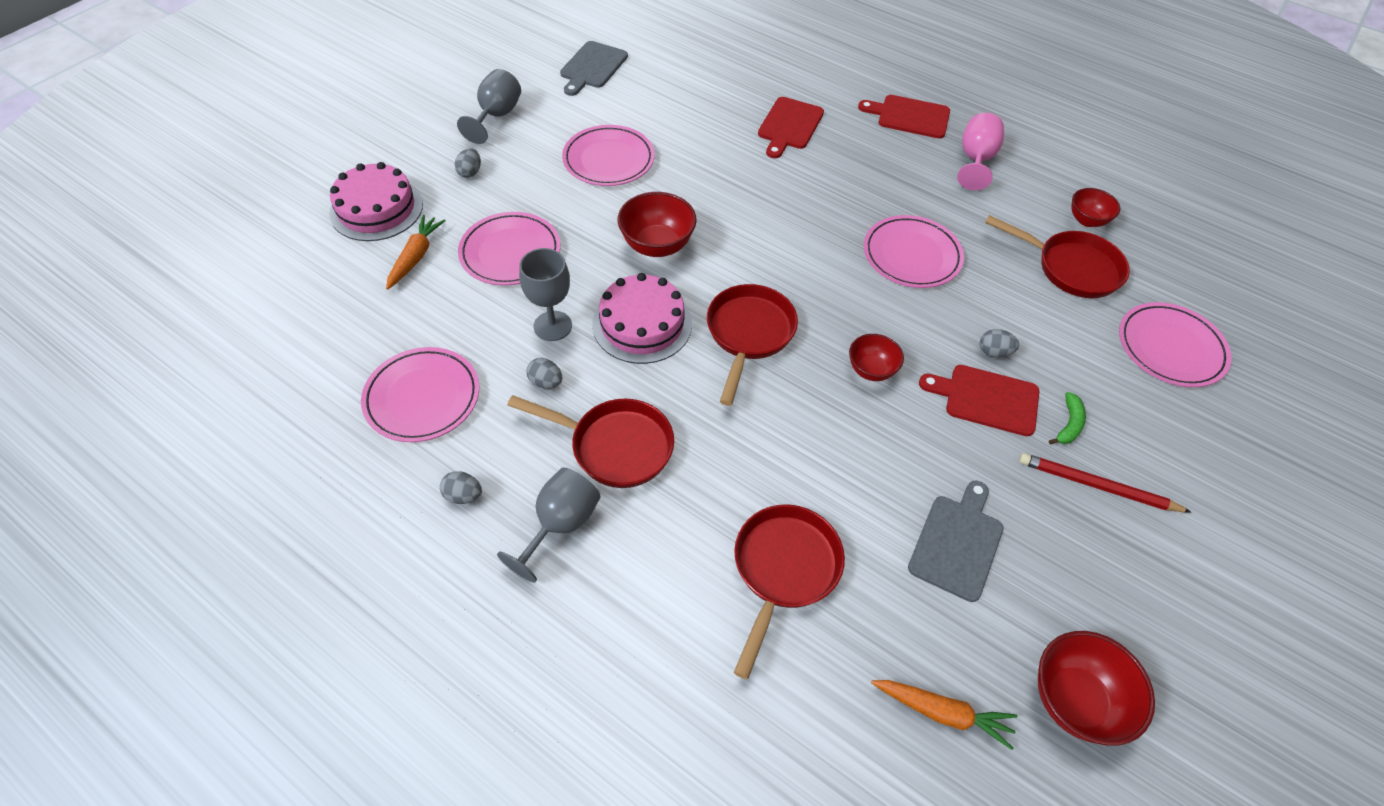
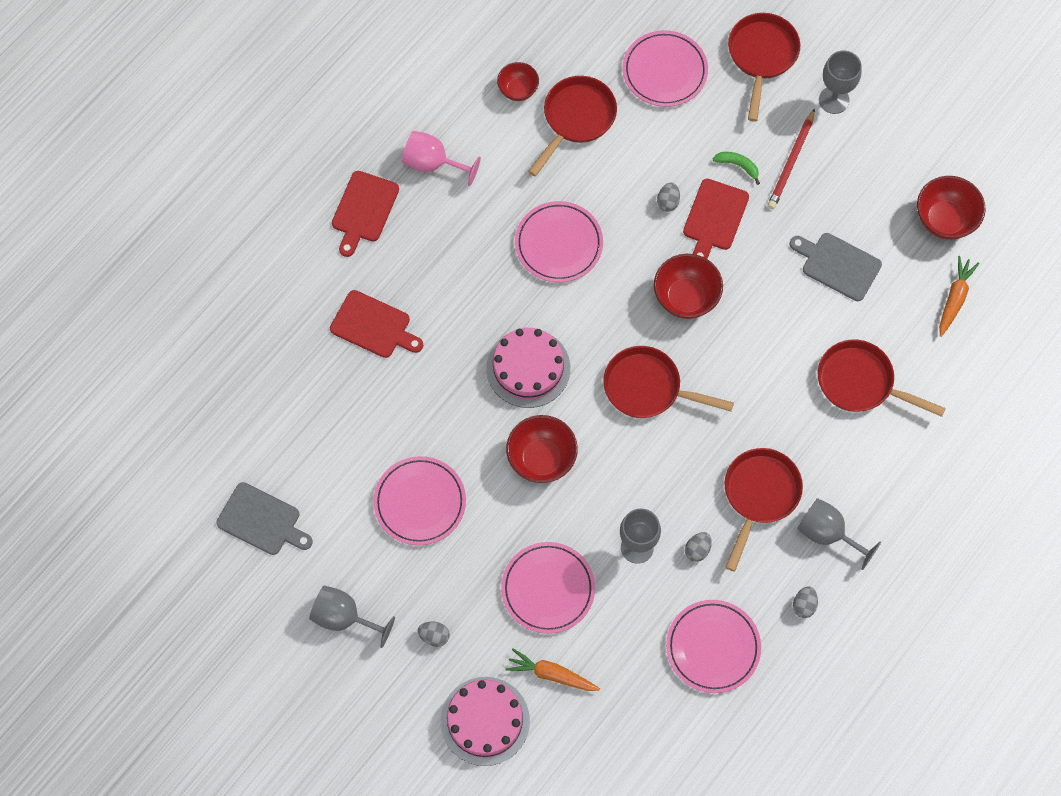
camera: 85 degrees left, 15 degrees up
(642, 324) = (635, 473): pink cake -> pink cake (528, 368)
(871, 370) = (686, 297): red bowl -> red bowl, size x1.58
(1215, 541) = (834, 100): none -> grey goblet
(1241, 452) = (761, 56): none -> red pan

